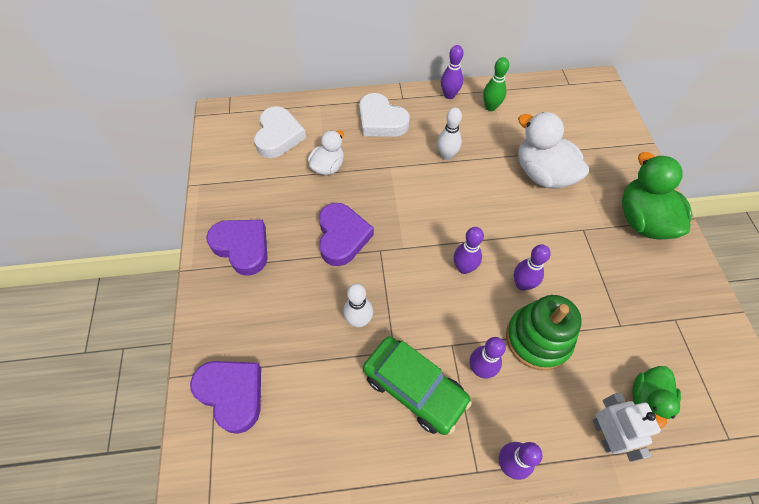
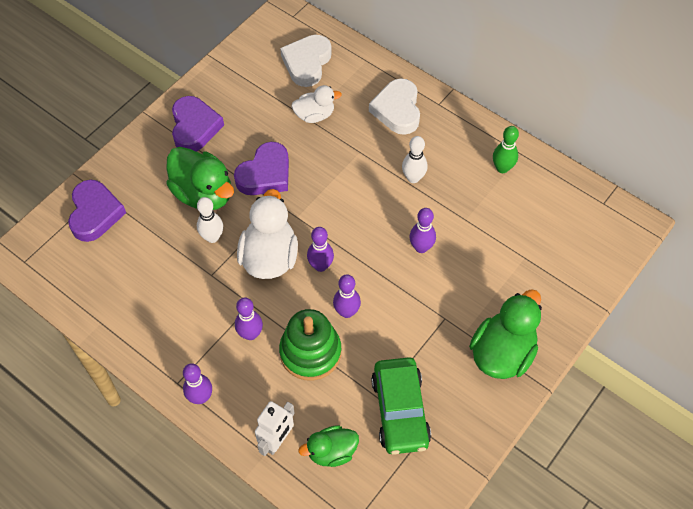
camera: 45 degrees right, 0 degrees up
(279, 136) = (307, 63): white heart -> white heart turned 150 degrees clockwise
(311, 292) = (203, 194): none -> green duck
(414, 388) = (197, 306): green car -> green car (400, 411)
(449, 95) = (480, 131): purple bowling pin -> purple bowling pin (421, 247)
(542, 174) = (471, 253): white duck -> white duck (269, 257)

